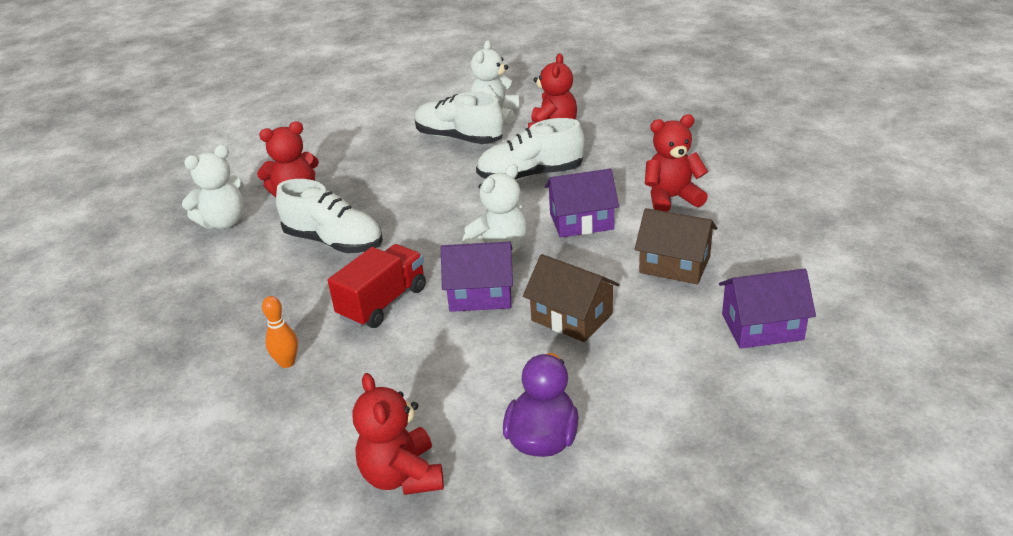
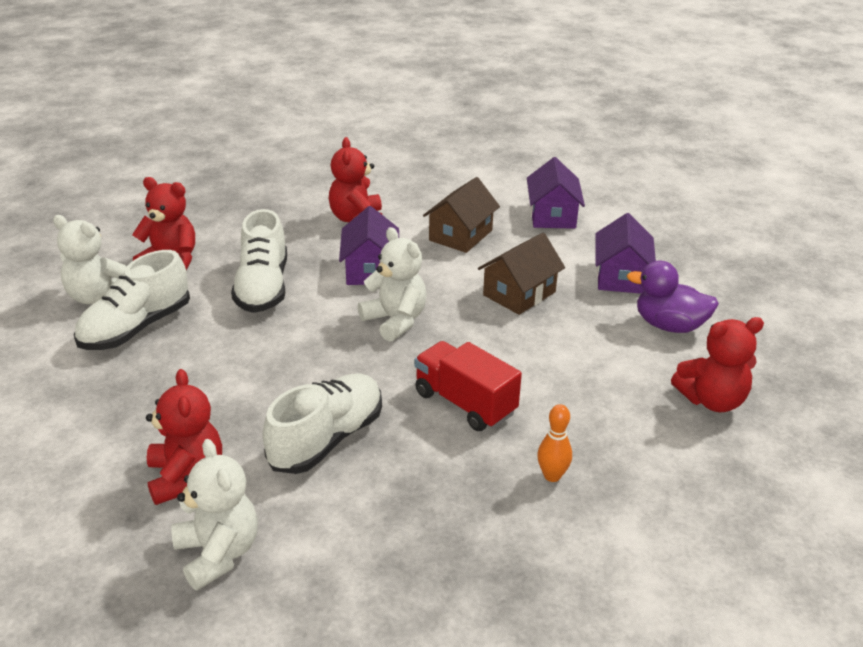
camera: 85 degrees left, 0 degrees up
(480, 294) = (470, 339): purple house -> purple house (621, 276)

